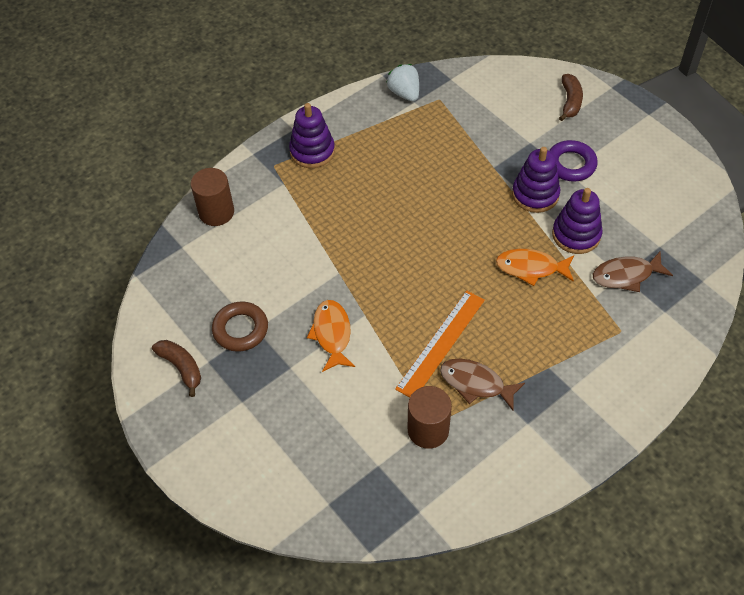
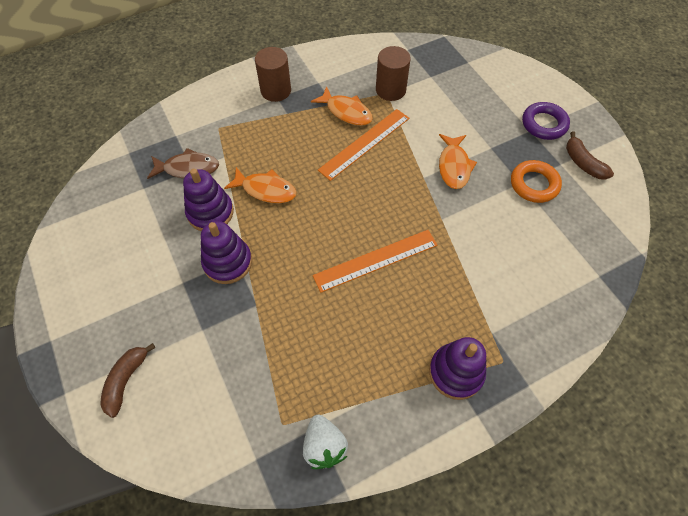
camera: 170 degrees left, 5 degrees up
(216, 212) = (567, 310): brown cylinder -> brown cylinder (276, 90)
(240, 329) = (534, 184): brown ring -> orange ring
(397, 221) = (376, 260): none -> orange ruler
(476, 384) = (346, 112): brown fish -> orange fish
(571, 164) = (173, 291): purple ring -> purple ring (544, 124)

